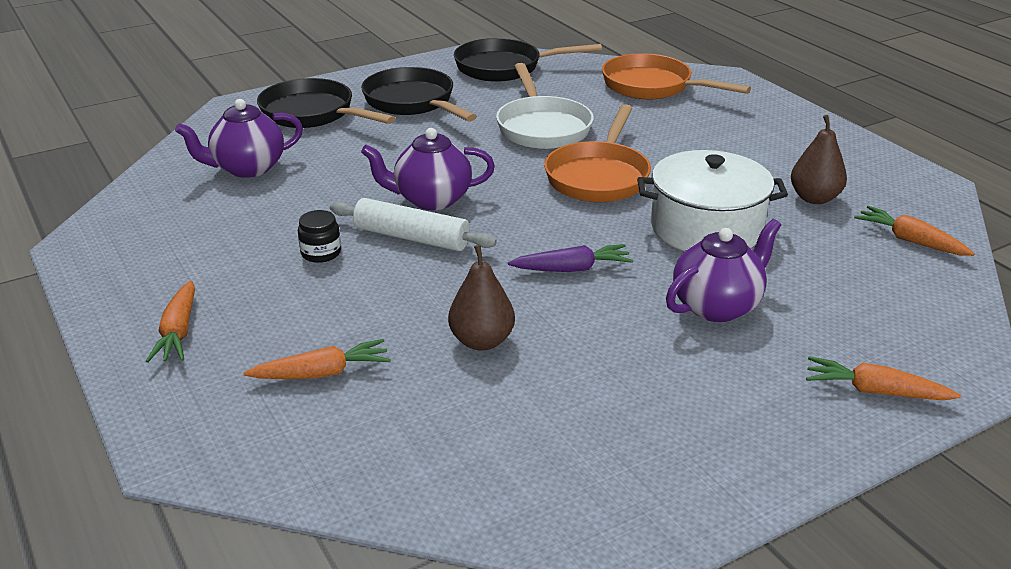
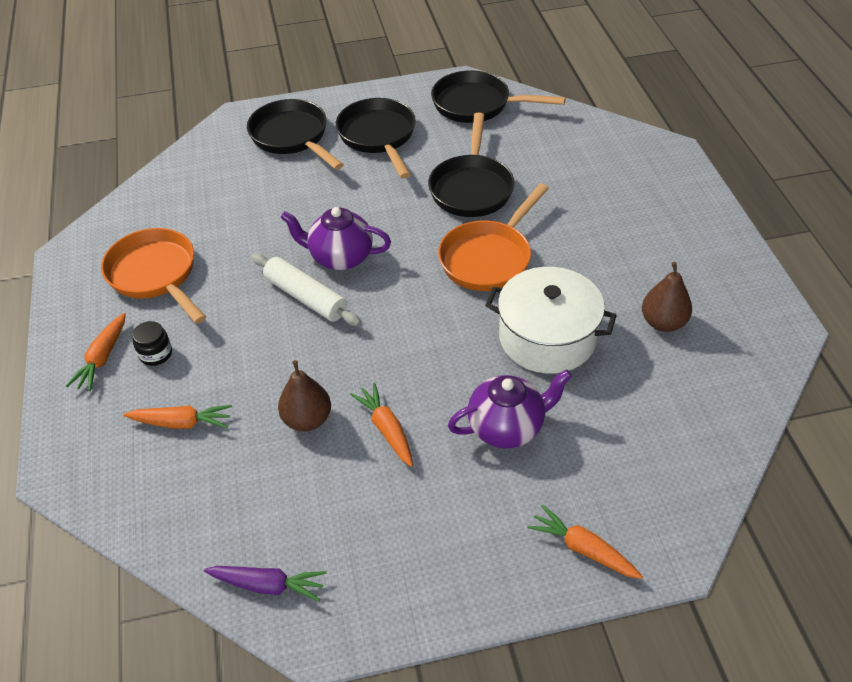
camera: 20 degrees right, 15 degrees up
(247, 168) = (216, 193): purple teapot -> none
(321, 253) = (232, 299): black jar -> black jar (156, 354)
(542, 127) = (471, 187): white pan -> black pan
(572, 269) = (413, 360): purple carrot -> purple carrot (268, 585)
(653, 86) = (597, 152): orange pan -> orange pan (155, 275)
(910, 240) = (719, 392): orange carrot -> orange carrot (386, 429)

